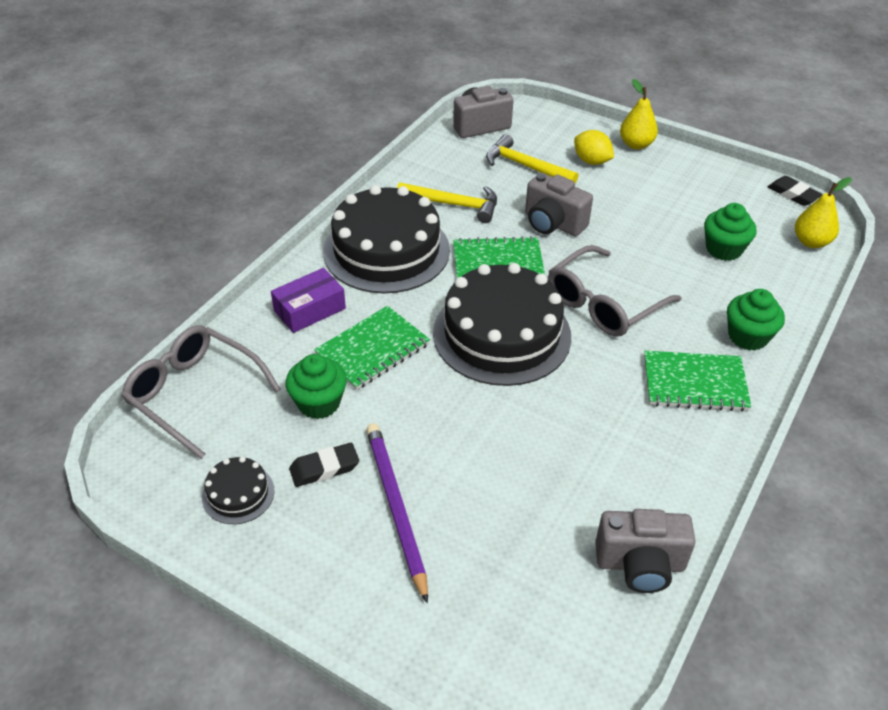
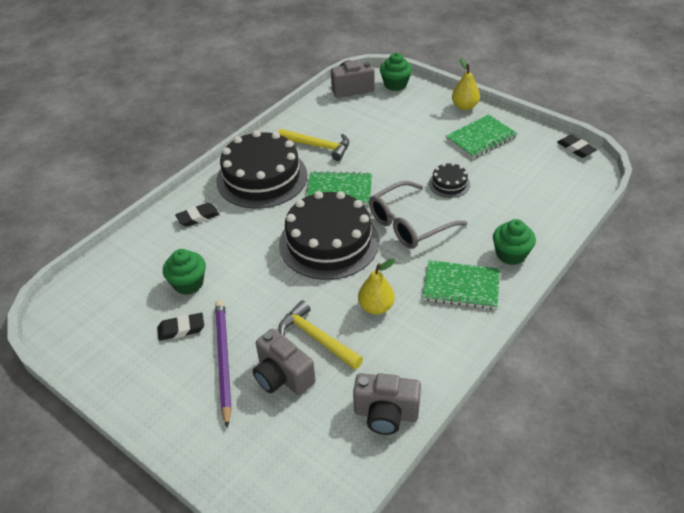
camera: 10 degrees right, 0 degrees up
(194, 394) = (105, 272): grey glasses -> none
(238, 494) = (119, 342): black cake -> black cake (449, 184)
(309, 309) = (198, 217): purple box -> black eraser
(372, 349) = (234, 248): green notebook -> green notebook (481, 138)
(525, 166) = (377, 120): yellow hammer -> yellow hammer (316, 338)
(553, 223) = (387, 163): grey camera -> grey camera (282, 376)
(591, 161) = (427, 118): yellow lemon -> none
(723, 249) = (510, 188): green cupcake -> green cupcake (395, 84)
(811, 242) = (580, 185): yellow pear -> yellow pear (376, 307)

